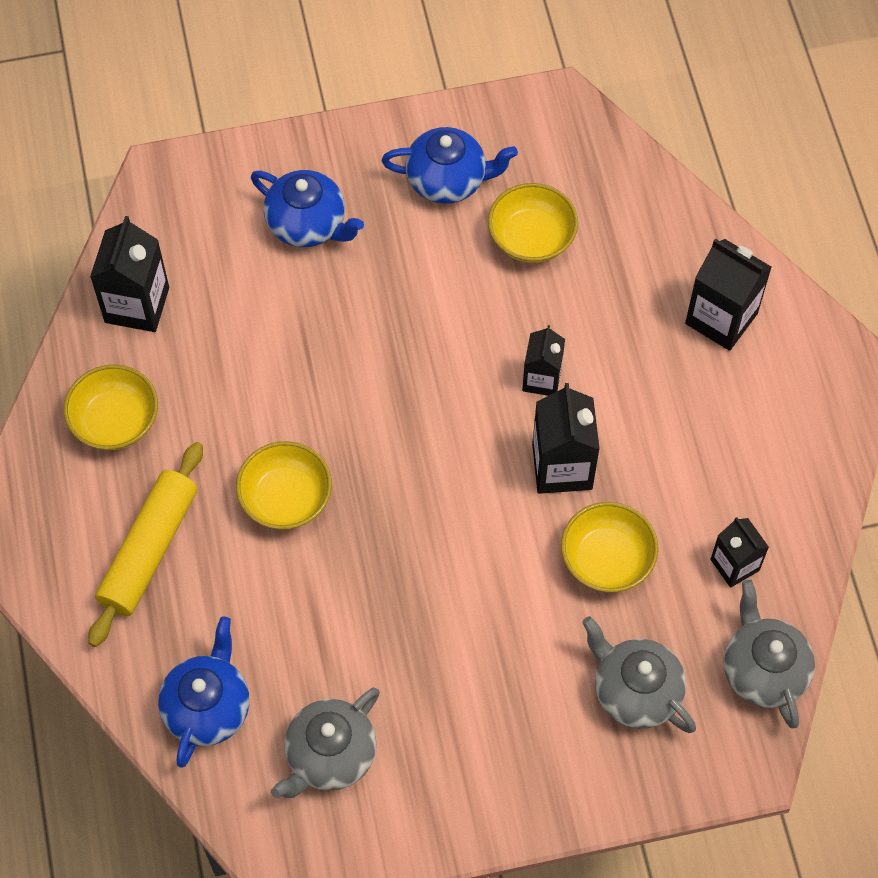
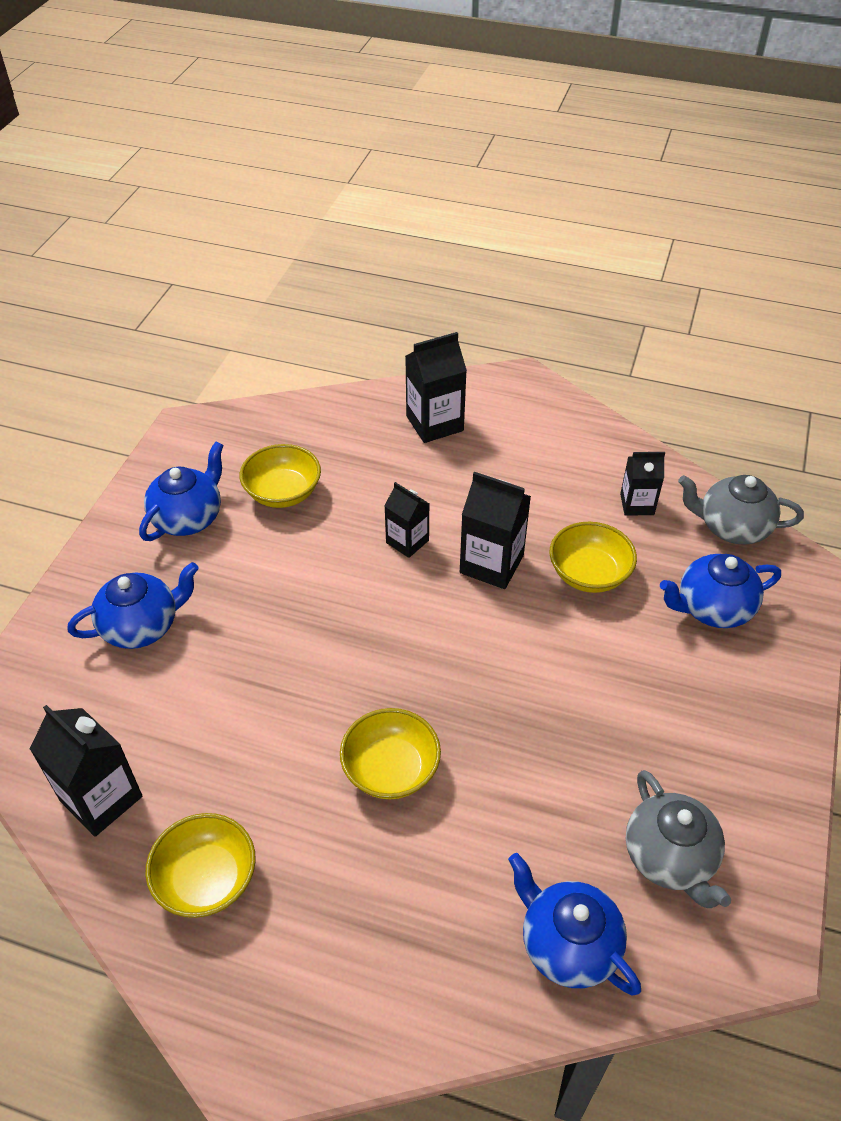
camera: 60 degrees left, 15 degrees down
(149, 549) = (366, 916): yellow rolling pin -> none
(635, 691) = (712, 608): grey teapot -> blue teapot

